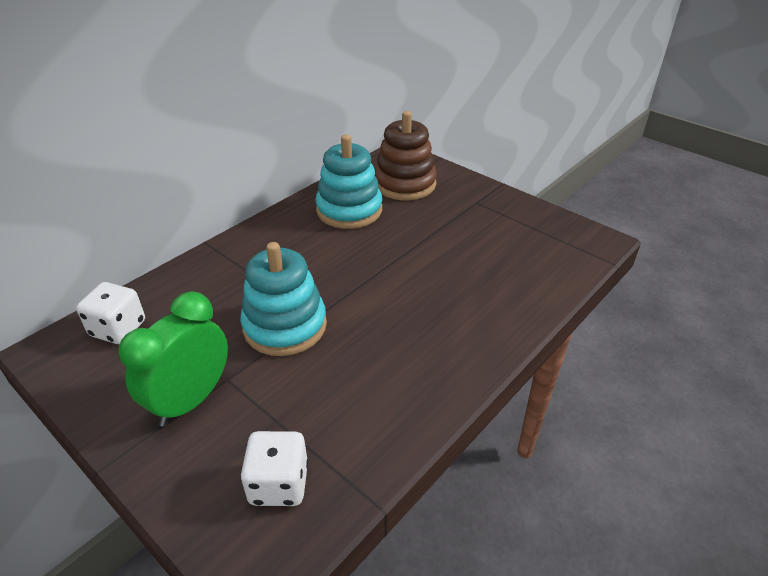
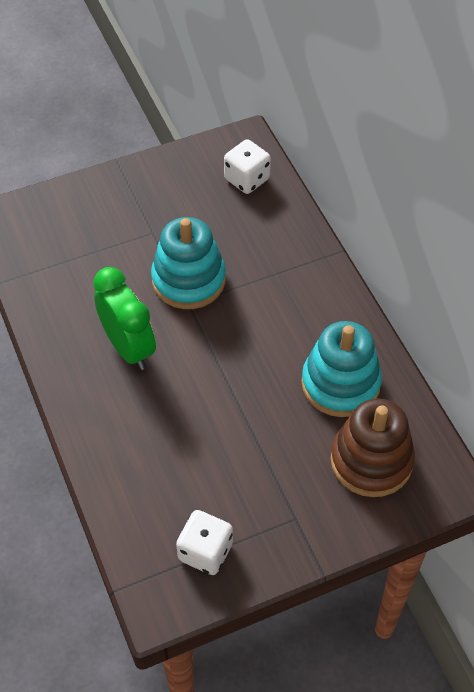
camera: 115 degrees right, 15 degrees up
(191, 400) = (145, 209): green clock -> green clock (128, 347)
(279, 484) = (47, 240): white dice -> white dice (205, 552)

